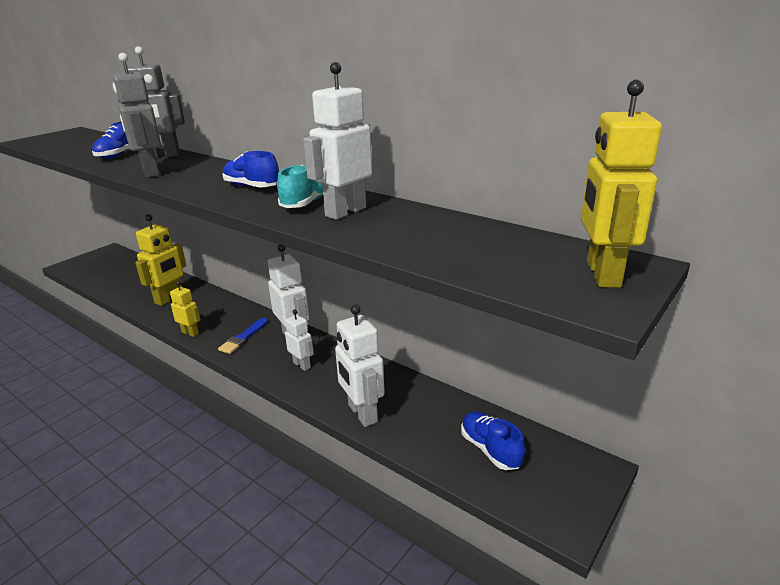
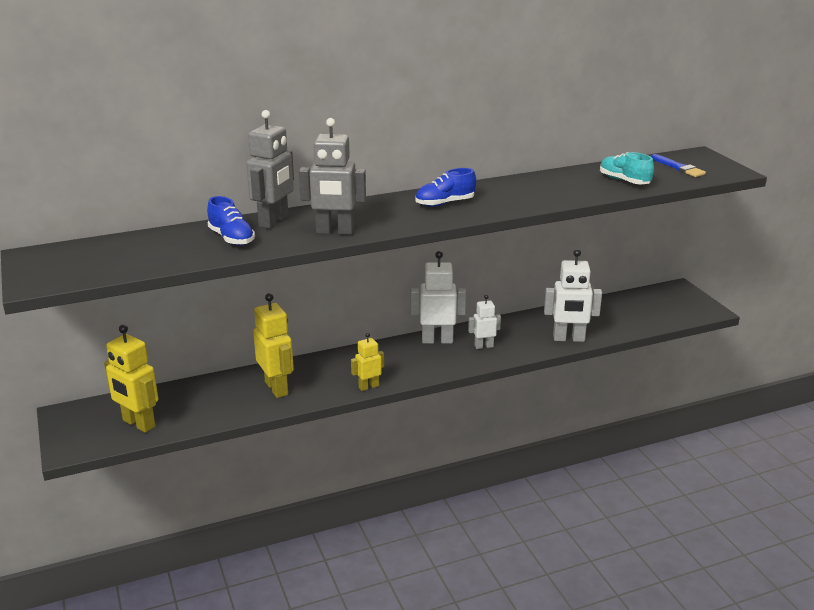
camera: 60 degrees left, 0 degrees up
(243, 338) = (410, 362): blue brush -> blue brush (678, 167)
(306, 203) = (511, 195): turquoise shoe -> turquoise shoe (624, 181)
(345, 212) = (546, 188): white robot -> none
(490, 449) = (640, 310): blue shoe -> none
(602, 274) = (703, 162): yellow robot -> yellow robot (138, 424)

